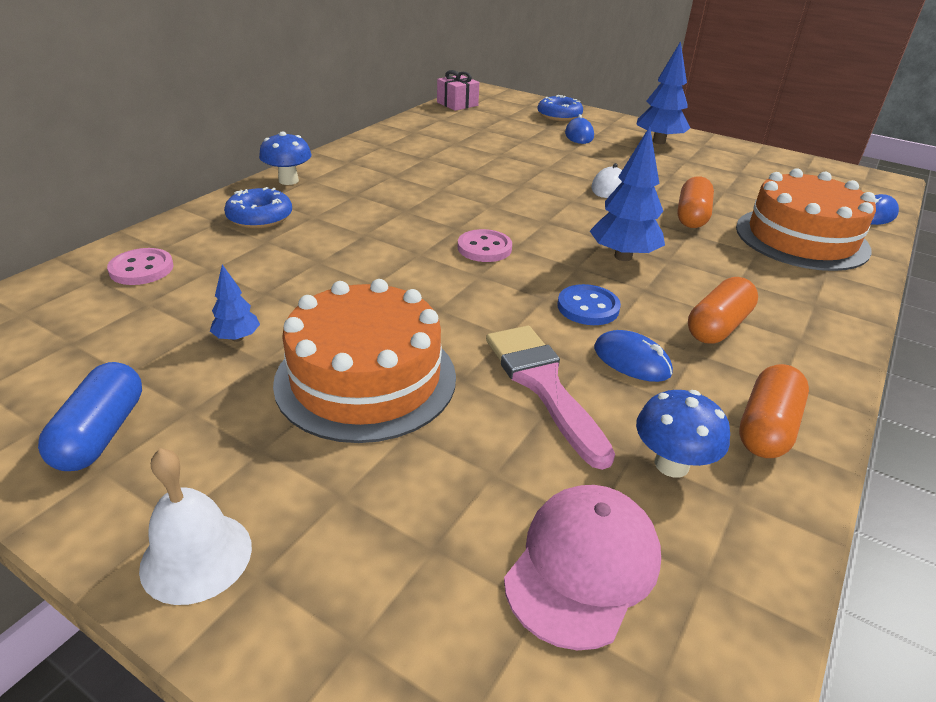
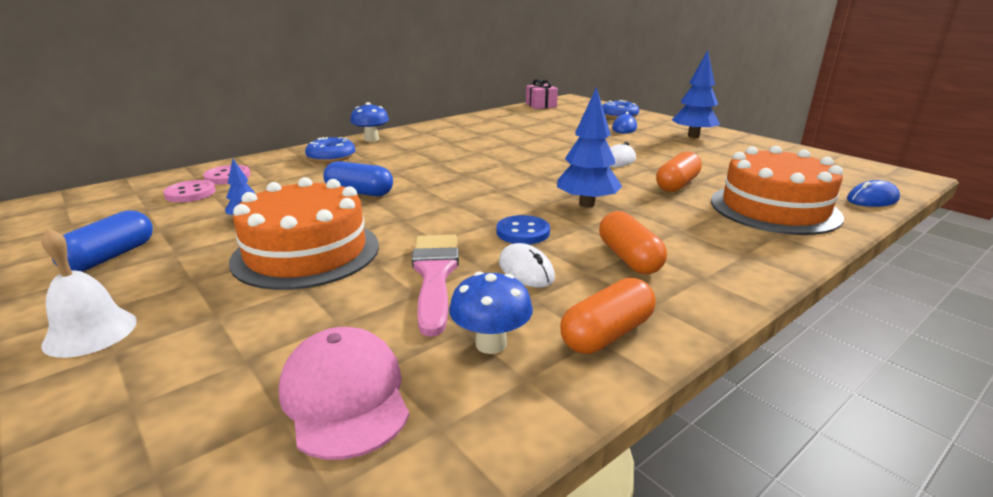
camera: 20 degrees right, 10 degrees down
(350, 273) = (359, 192): none -> blue capsule
(484, 248) = (475, 188): pink button -> pink button (190, 193)
(583, 566) = (345, 396): pink cap -> pink cap turned 75 degrees counterclockwise
(632, 361) = (526, 270): blue mouse -> white mouse
(717, 326) = (629, 258): orange capsule -> orange capsule turned 75 degrees counterclockwise

